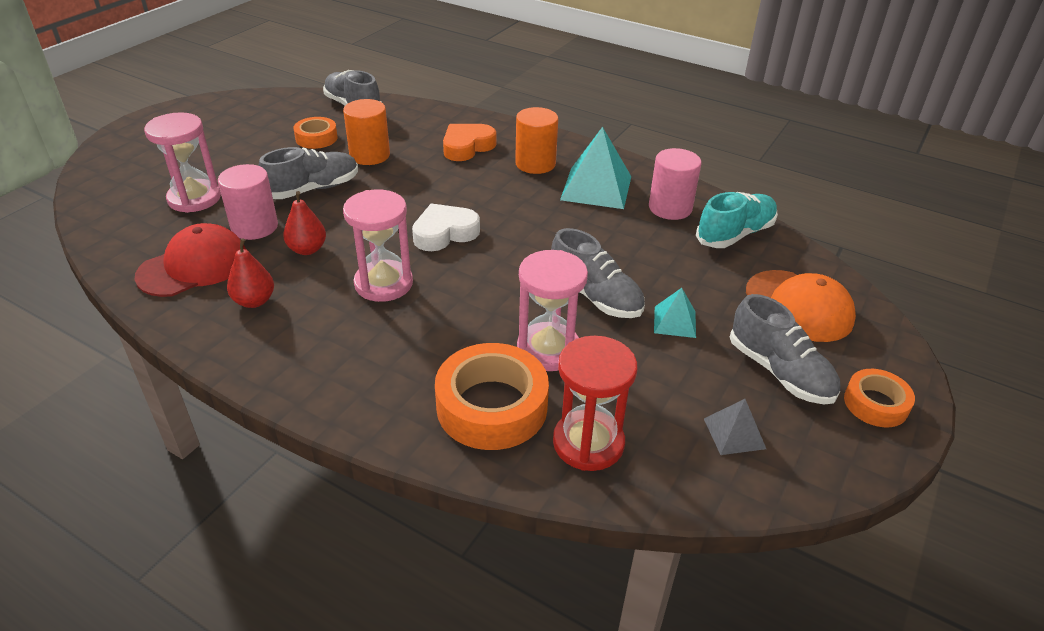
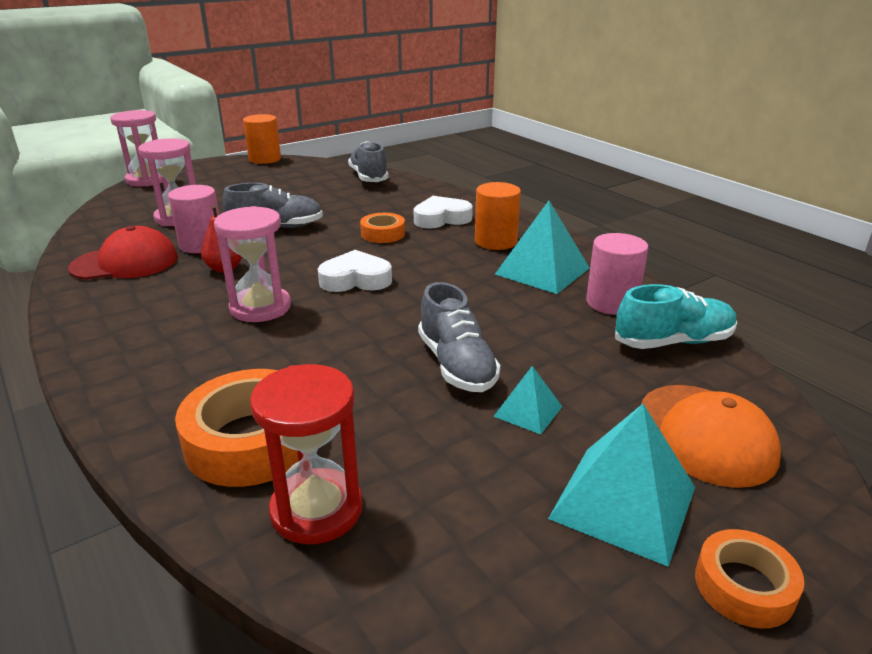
camera: 25 degrees right, 10 degrees down
(254, 301) = (141, 297): red pear -> none
(316, 138) = (316, 193): orange tape -> orange tape (383, 234)
(369, 155) = (348, 211): orange cylinder -> orange cylinder (265, 159)
(467, 147) = (441, 218): orange heart -> white heart
(548, 349) = (361, 402): pink hourglass -> pink hourglass (147, 180)
(734, 433) = (504, 557): grey pyramid -> none
(779, 372) = (623, 502): grey shoe -> turquoise pyramid

